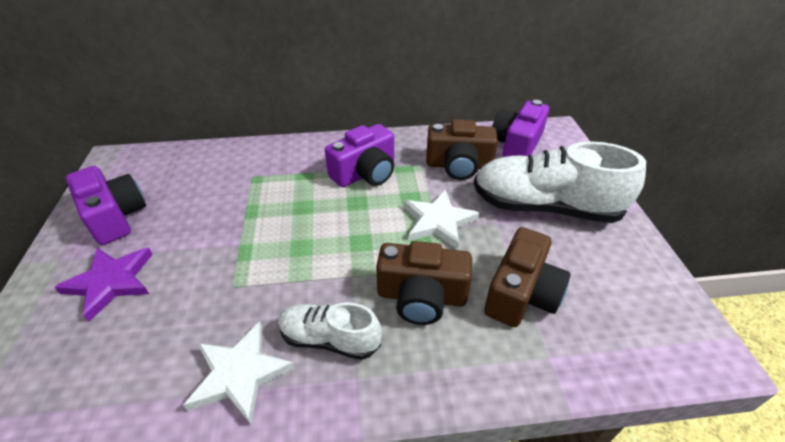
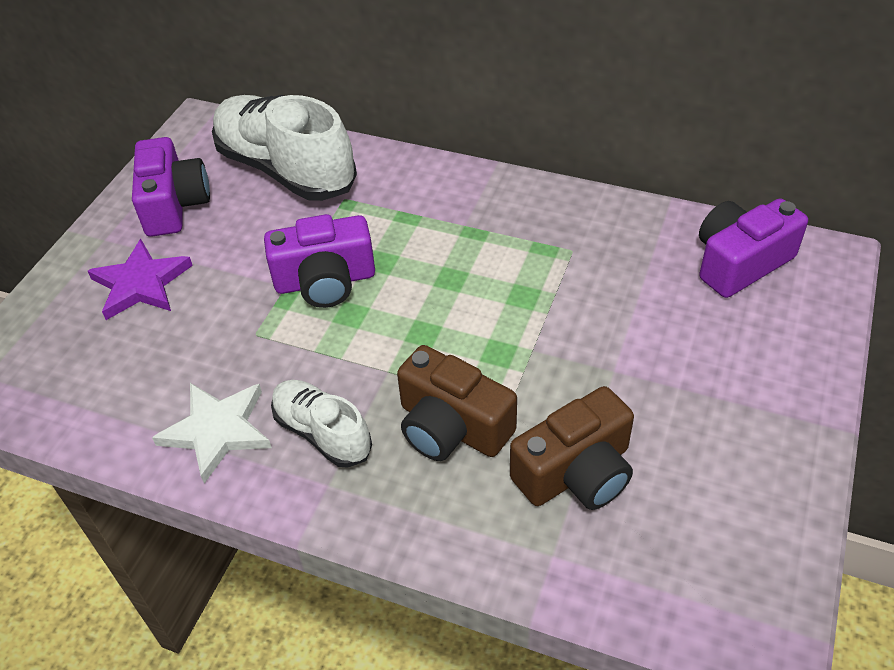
camera: 30 degrees right, 5 degrees up
(365, 173) = (488, 238): purple camera -> purple camera (325, 281)
(438, 221) = (538, 340): white star -> none
(459, 165) = (625, 268): brown camera -> none
(544, 207) = (703, 372): white shoe -> white shoe (286, 169)

